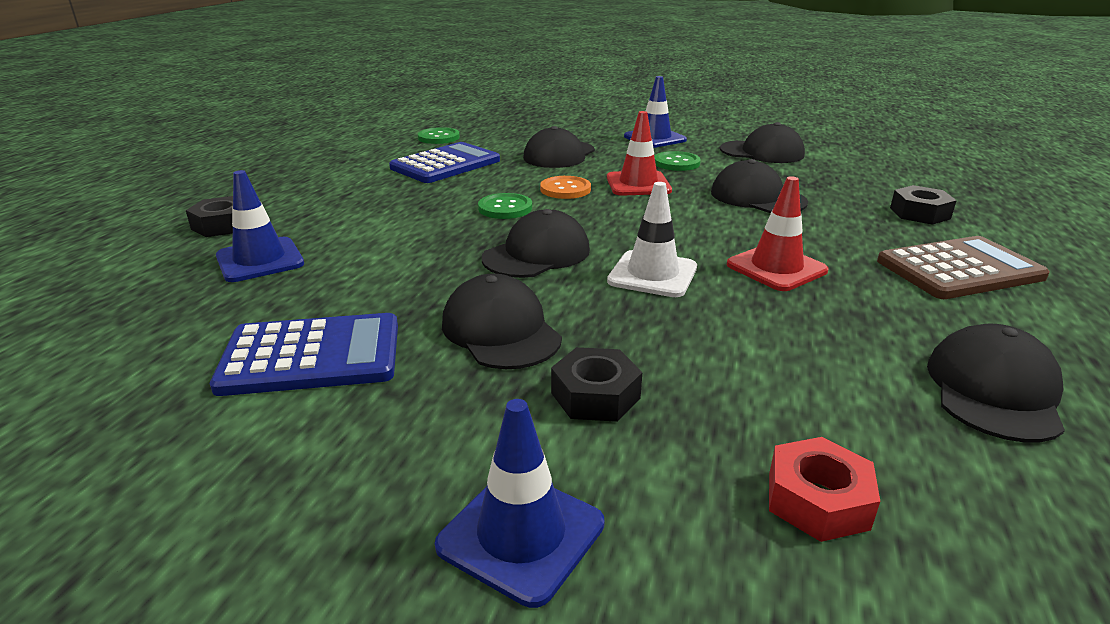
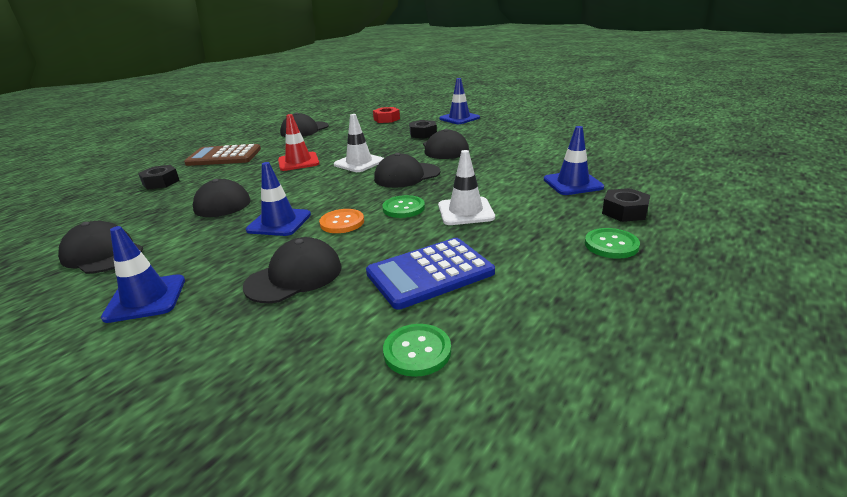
camera: 160 degrees left, 0 degrees up
(312, 356) = (522, 146): blue calculator -> none
(424, 210) = (465, 211): none -> white traffic cone
(638, 184) = (279, 222): red traffic cone -> blue traffic cone
(676, 163) = (205, 246): green button -> green button (611, 245)

